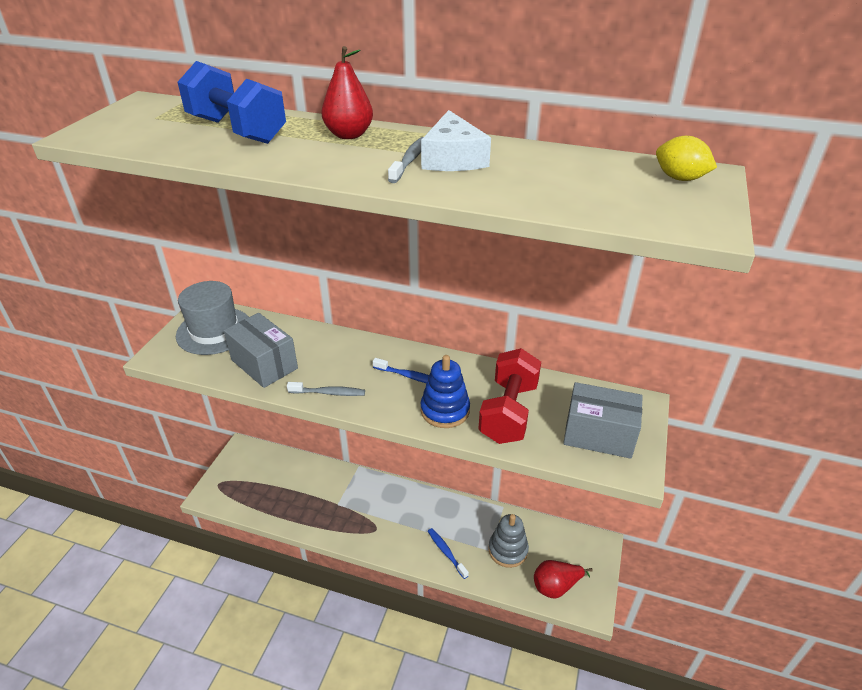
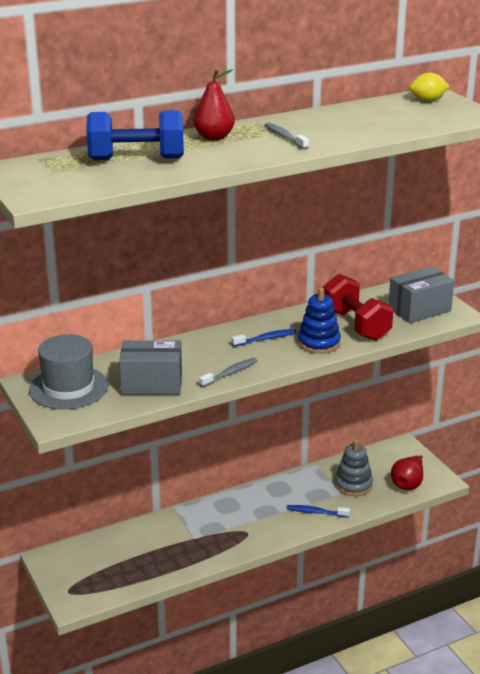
camera: 45 degrees left, 10 degrees down
(453, 158) = (304, 128): white cheese -> none

